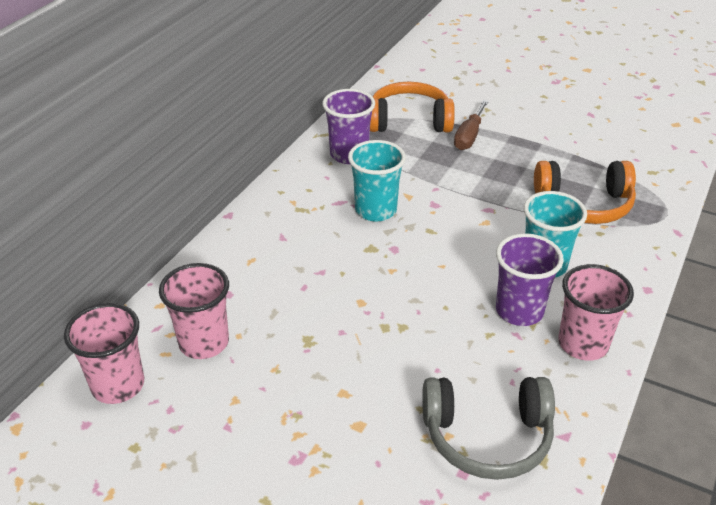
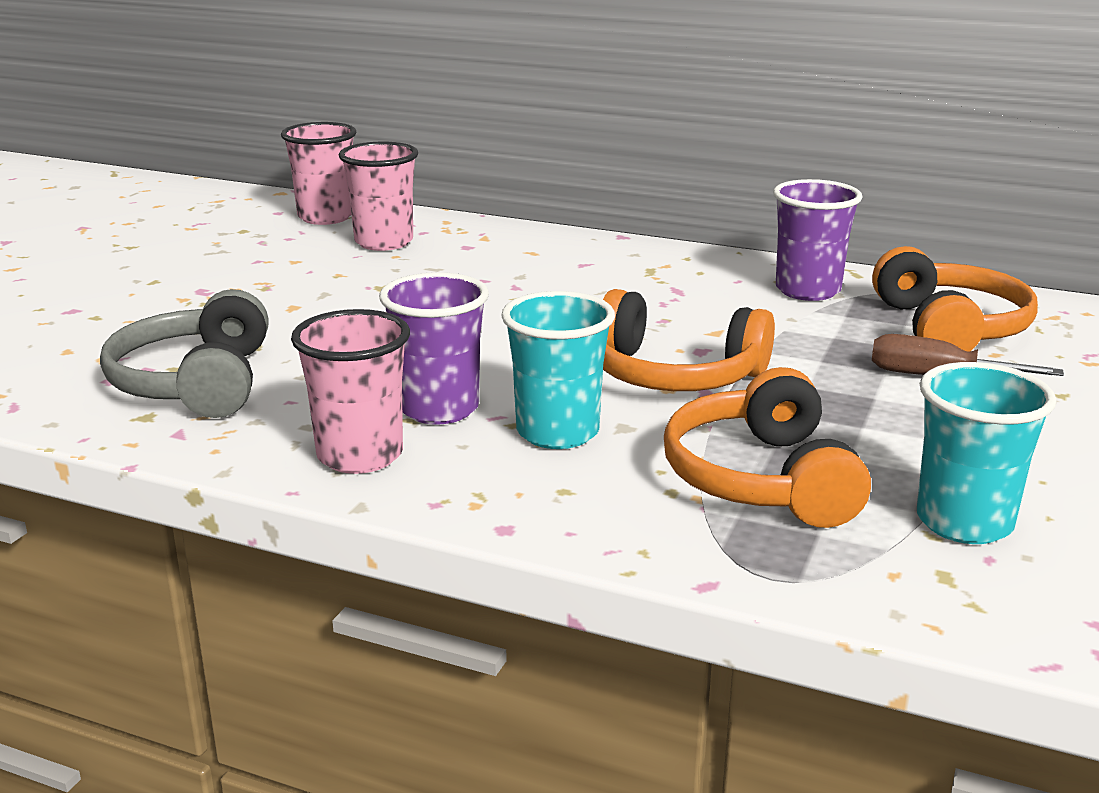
camera: 85 degrees right, 15 degrees down
(375, 210) = (666, 311): turquoise cup -> turquoise cup (964, 522)
(469, 217) = (674, 375): none -> orange headphones

